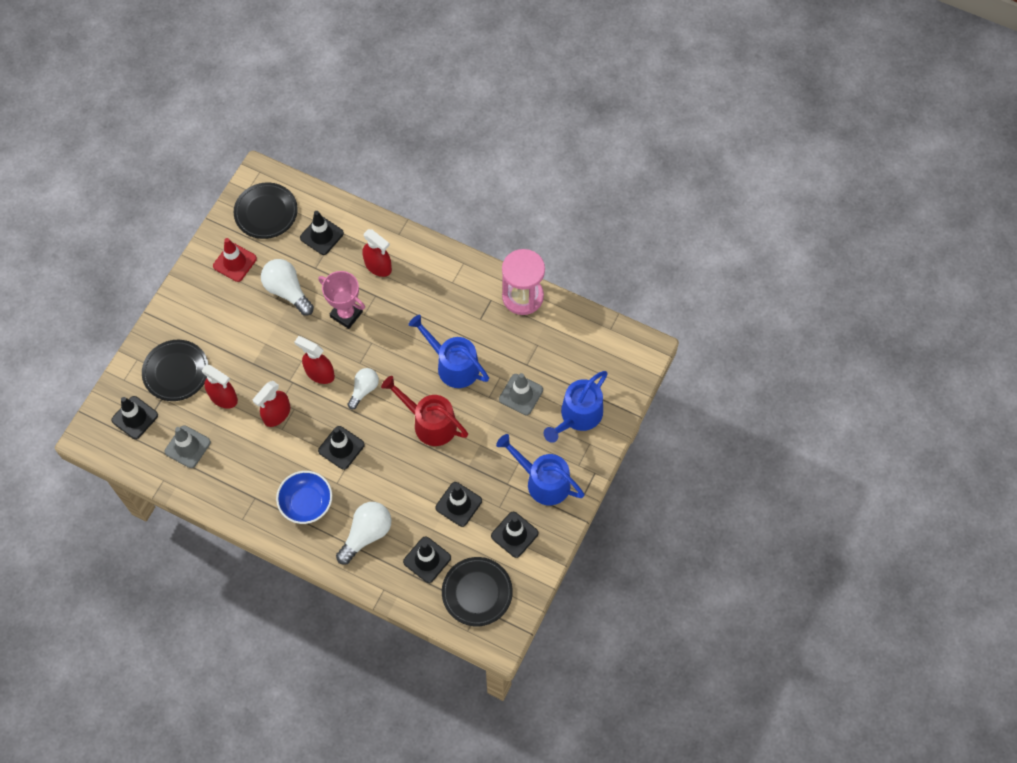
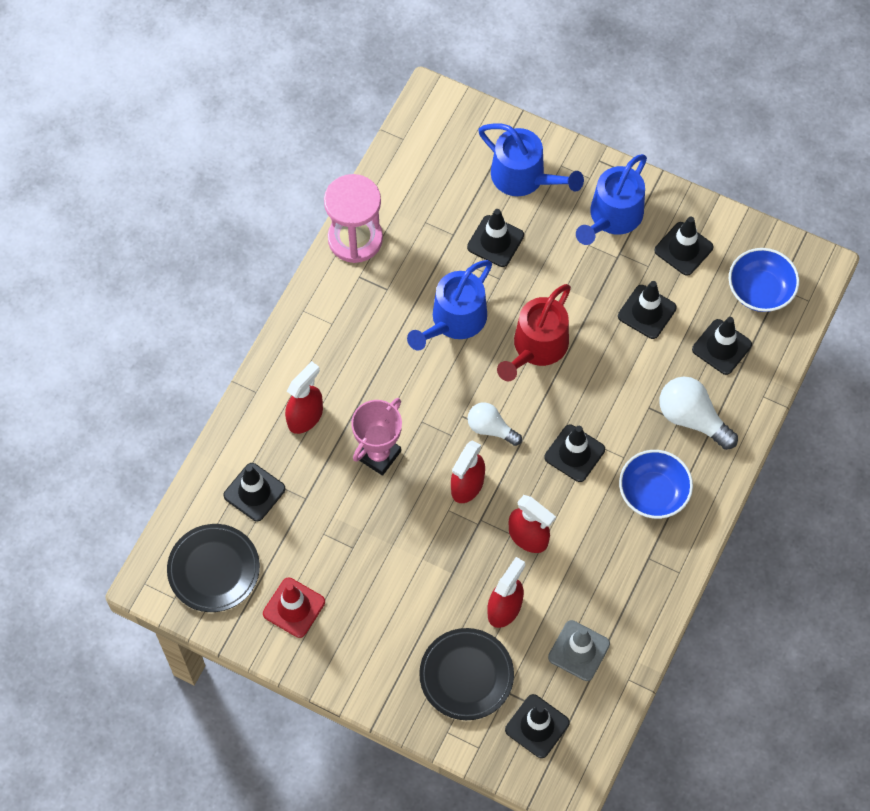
camera: 90 degrees left, 0 degrees up
(287, 291) = (341, 533): white light bulb -> none
(477, 592) = (760, 290): black plate -> blue bowl
(521, 394) = (495, 241): grey traffic cone -> black traffic cone

